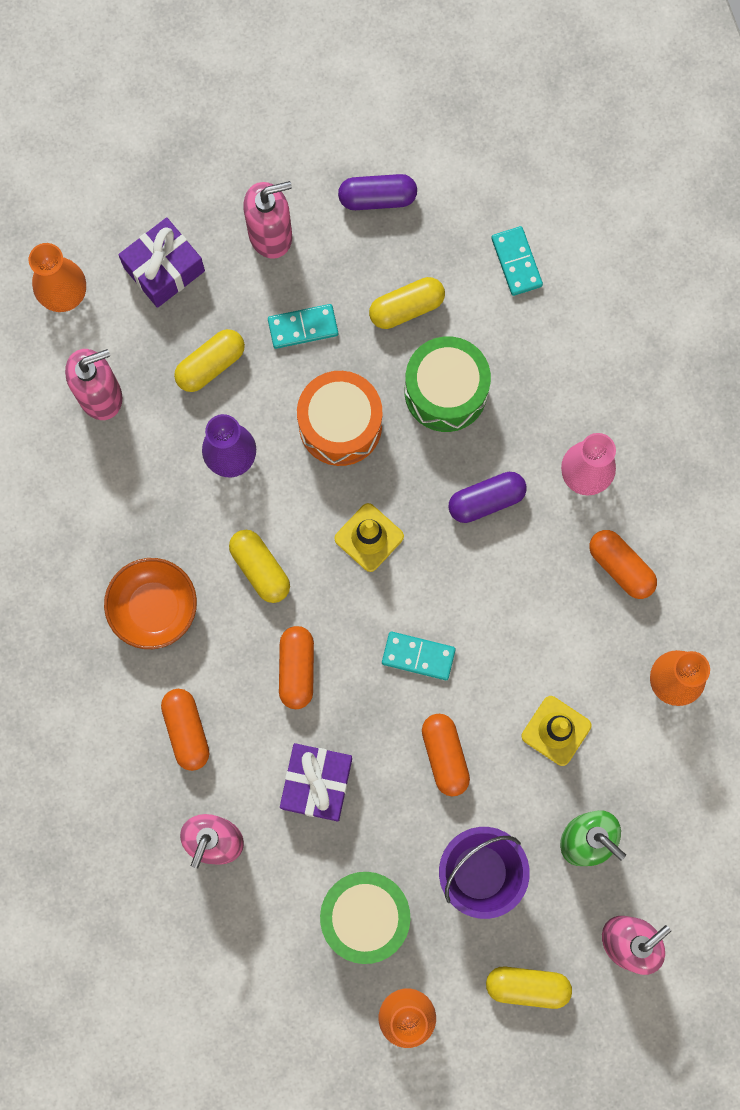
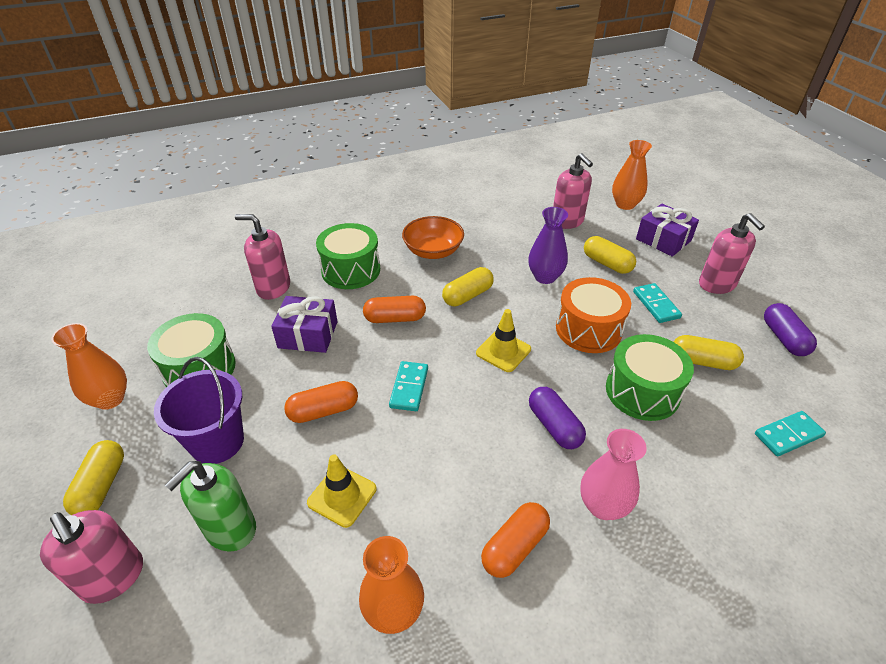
camera: 85 degrees right, 35 degrees down
(187, 730) = (351, 270): orange capsule -> green drum
(406, 308) = (702, 361): yellow capsule -> yellow capsule turned 45 degrees counterclockwise

